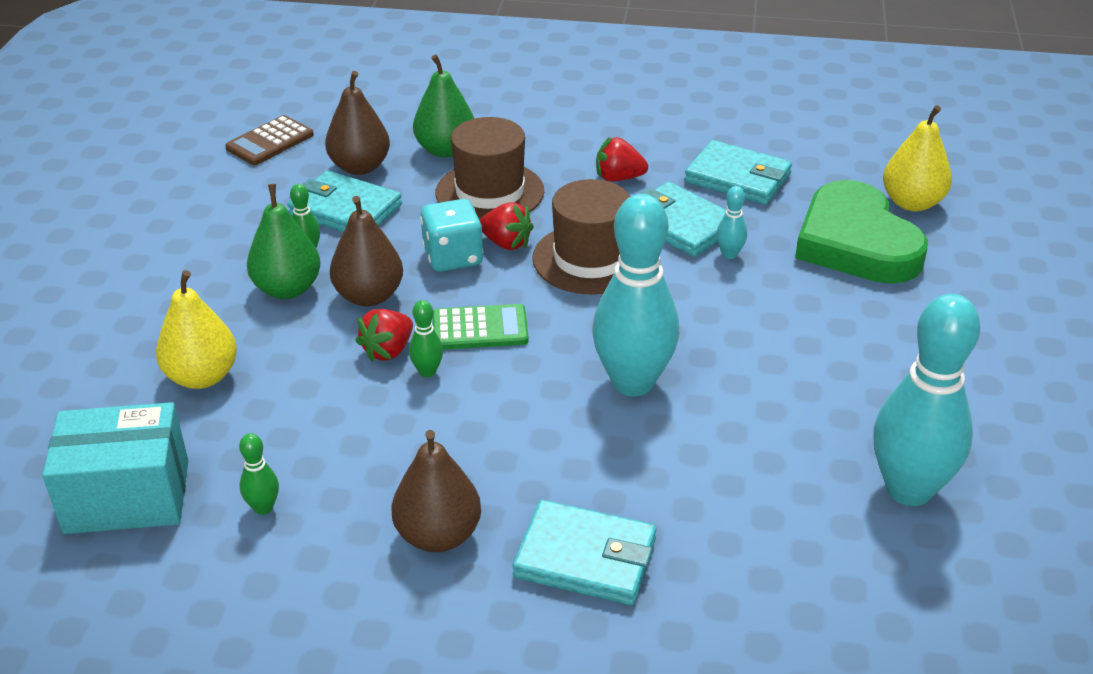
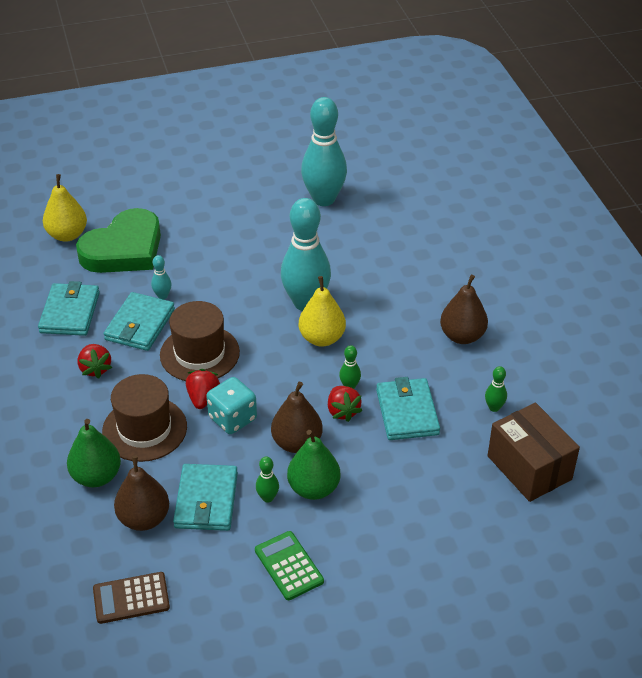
camera: 115 degrees left, 5 degrees up
(127, 496) = (529, 468): turquoise box -> brown box
(202, 377) = (421, 487): yellow pear -> yellow pear (322, 338)
(270, 142) = (131, 598): brown calculator -> brown calculator turned 150 degrees clockwise
(388, 351) = (342, 411): red strawberry -> red strawberry turned 60 degrees clockwise
(480, 328) = (297, 379): green calculator -> green calculator (289, 566)
(585, 558) = (438, 284): turquoise wallet -> turquoise wallet (407, 412)

